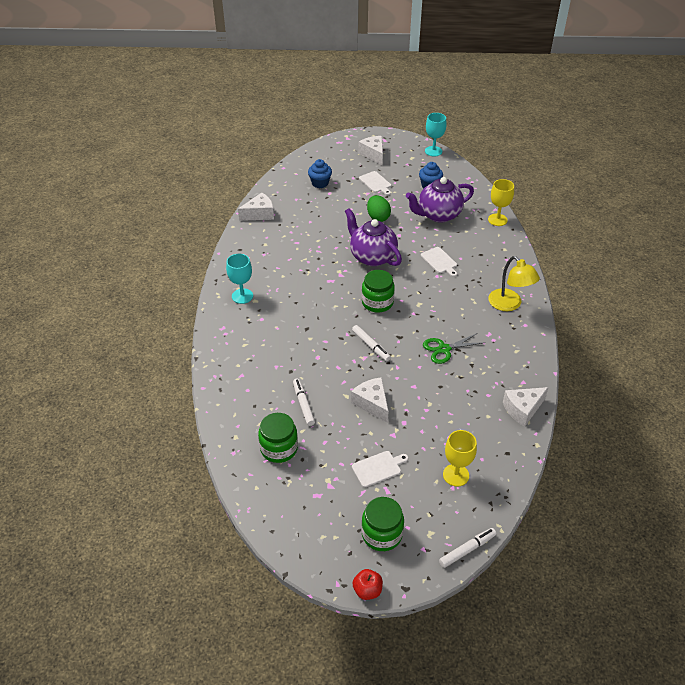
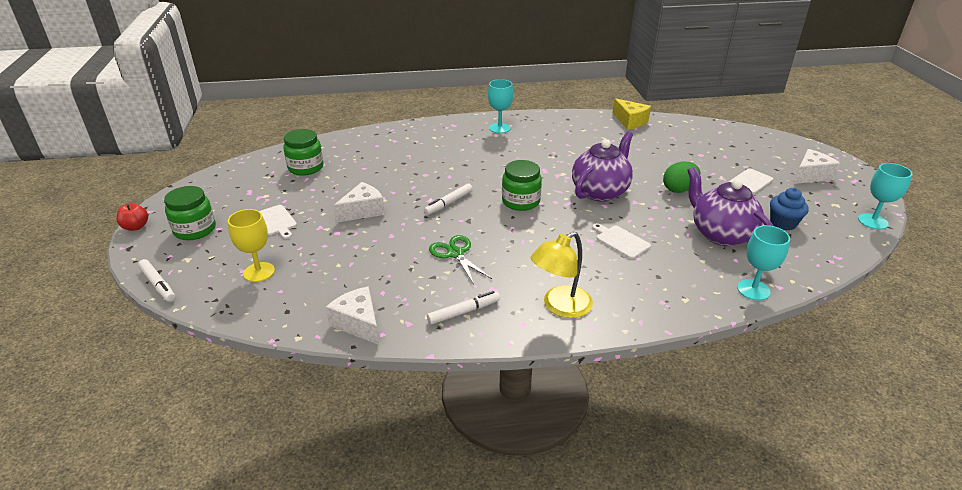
camera: 80 degrees right, 10 degrees down
(259, 214) = (630, 121): white cheese -> yellow cheese
(303, 404) = (360, 173): white marker -> white marker (463, 312)
(320, 183) = (714, 147): blue cupcake -> none
(439, 261) = (621, 241): white cutting board -> white cutting board turned 90 degrees clockwise
(497, 220) = (753, 290): yellow goblet -> turquoise goblet

